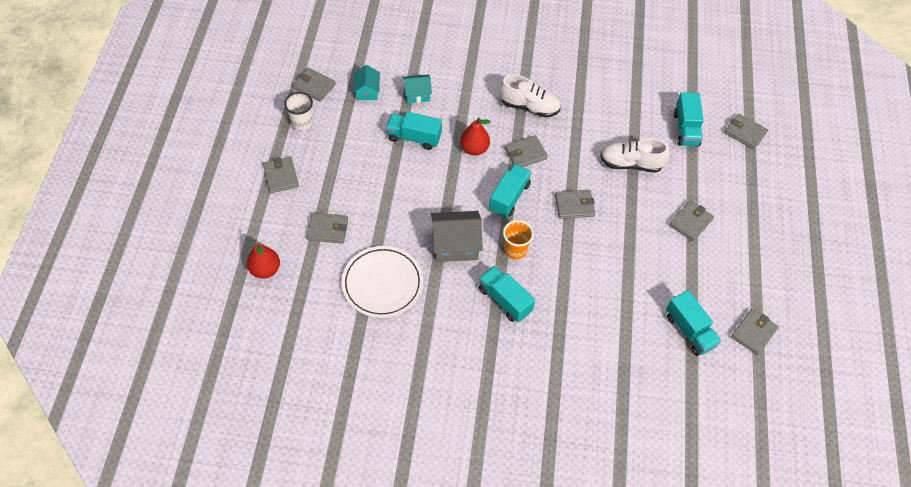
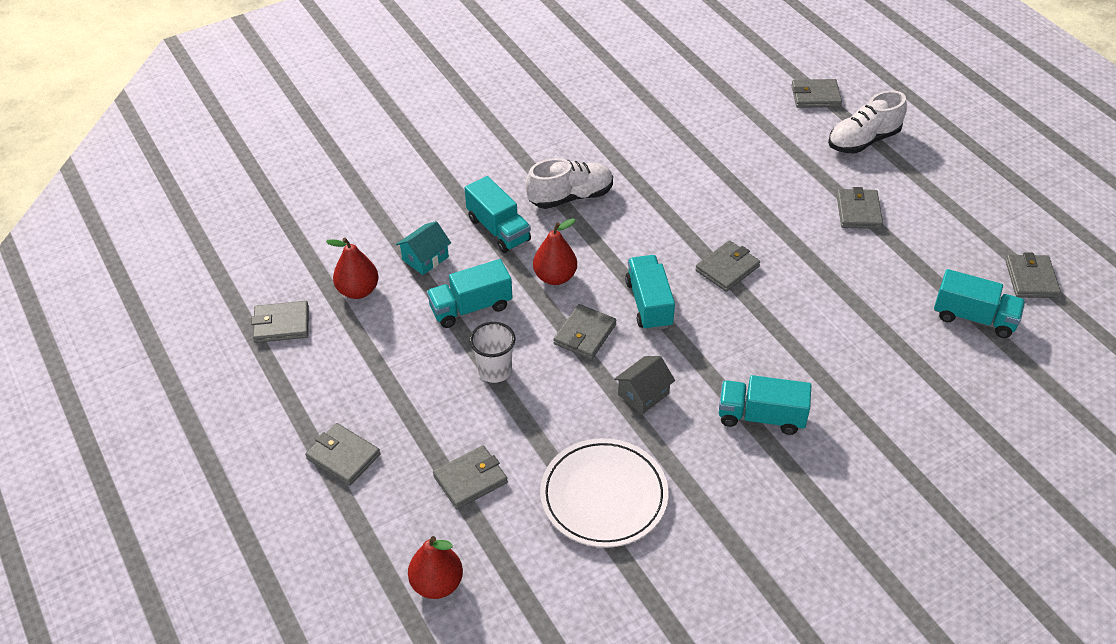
camera: 35 degrees left, 10 degrees down
(302, 122) = (307, 376): white cup -> white cup (495, 370)
(367, 91) = (358, 290): turquoise house -> red pear
(455, 245) = (643, 394): grey house -> grey house, size x0.61
(515, 250) = (715, 355): orange cup -> none
(525, 153) = (618, 247): grey wallet -> grey wallet (584, 334)
(631, 164) = (739, 191): white shoe -> white shoe (863, 141)
(686, 129) = (756, 125): turquoise truck -> turquoise truck (498, 229)

